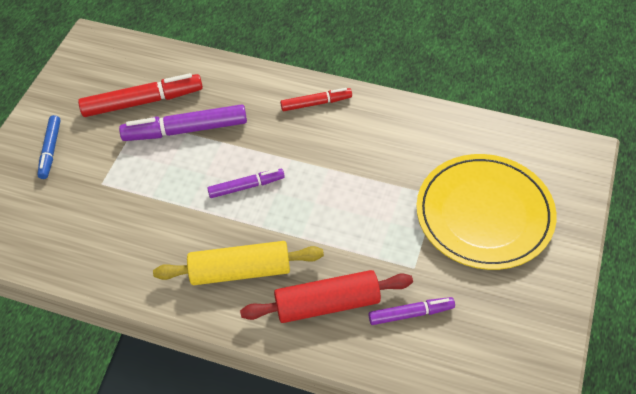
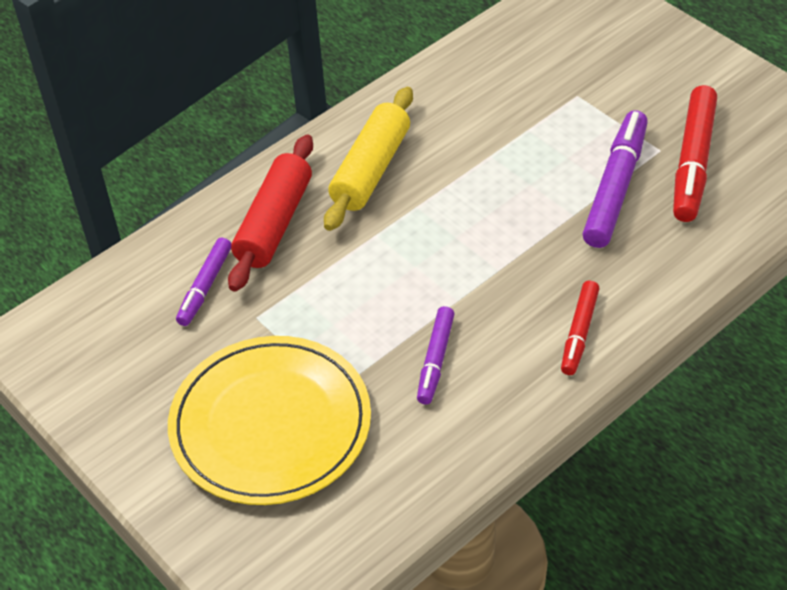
camera: 120 degrees right, 5 degrees down
(51, 150) = (658, 67): blue marker -> none
(246, 186) = (484, 213): purple marker -> purple marker (435, 360)

